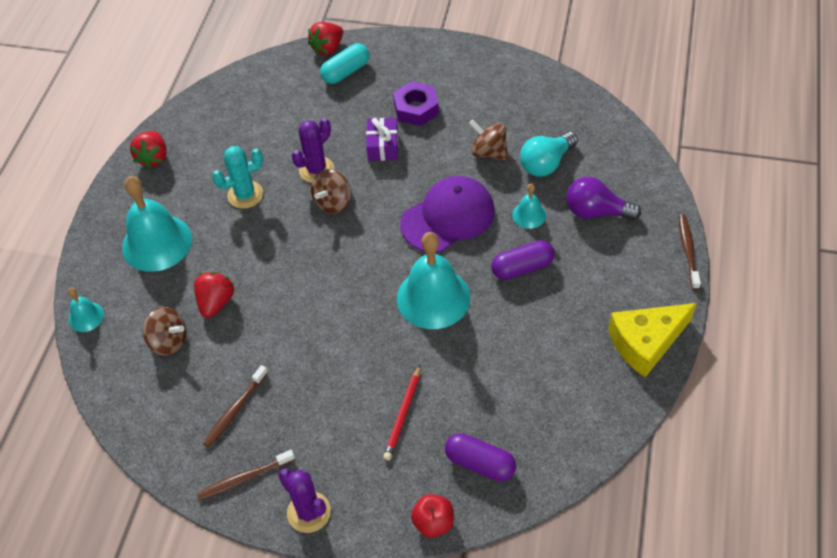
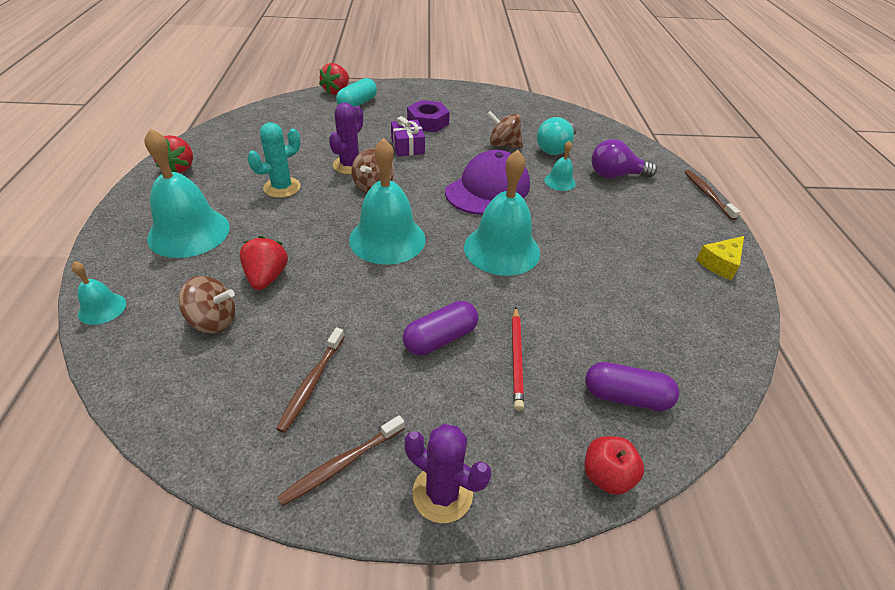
camera: 20 degrees left, 10 degrees down
(329, 272) = (387, 239): none -> turquoise bell
(522, 268) = (574, 218): purple capsule -> purple capsule (440, 338)
(646, 343) = (720, 263): yellow cheese -> yellow cheese, size x0.60

